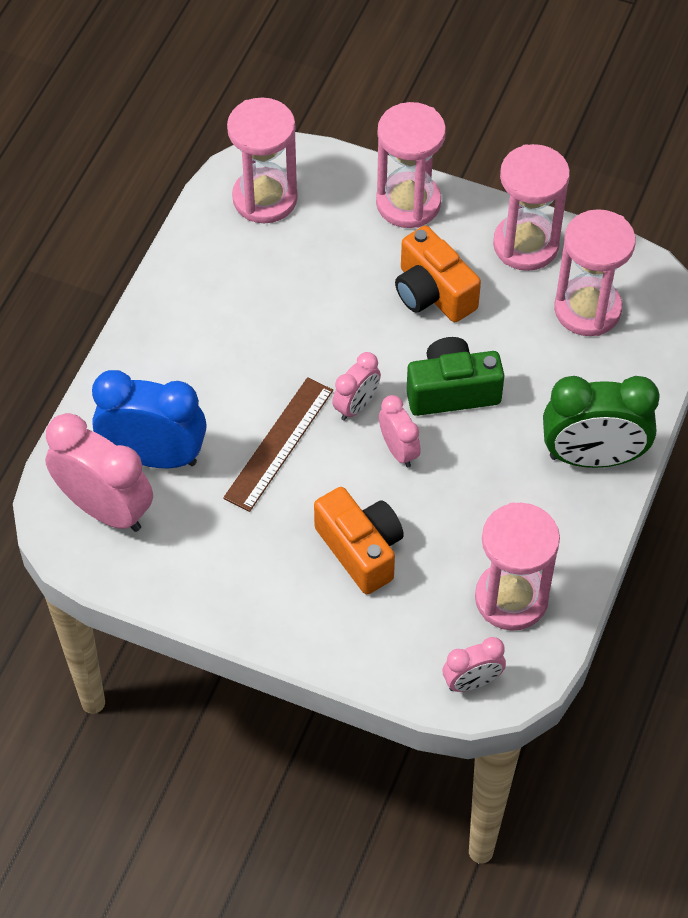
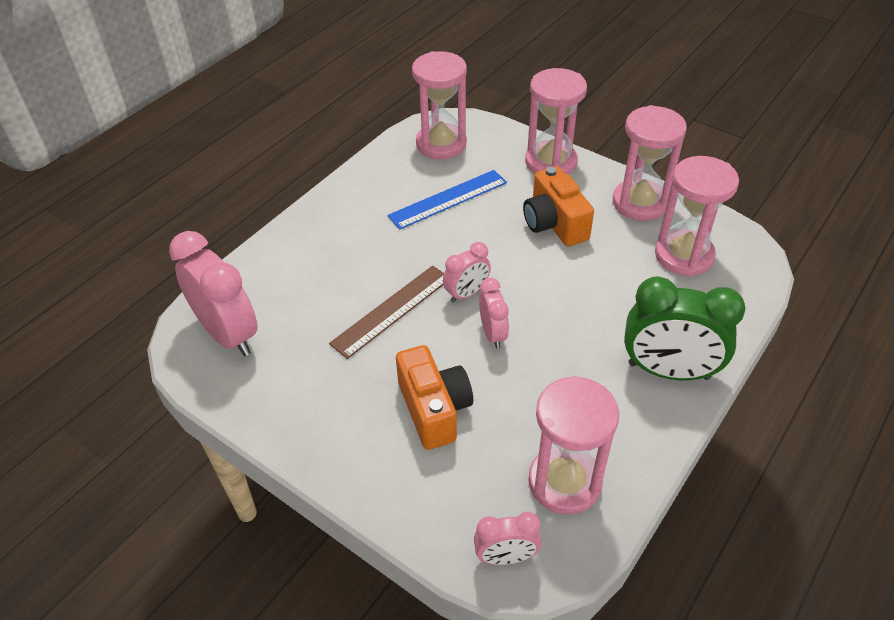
camera: 15 degrees right, 10 degrees down
(154, 456) = (286, 301): blue clock -> none
(298, 281) = (448, 199): none -> blue ruler
(452, 391) = (552, 296): green camera -> none

